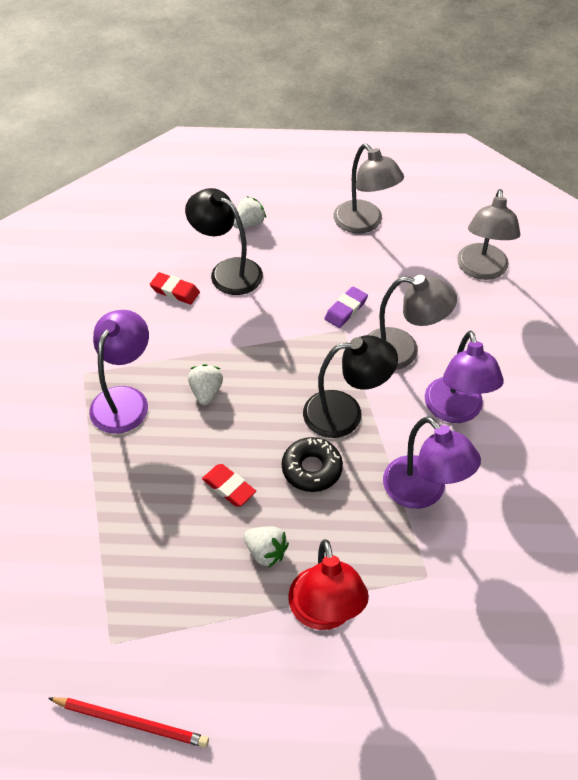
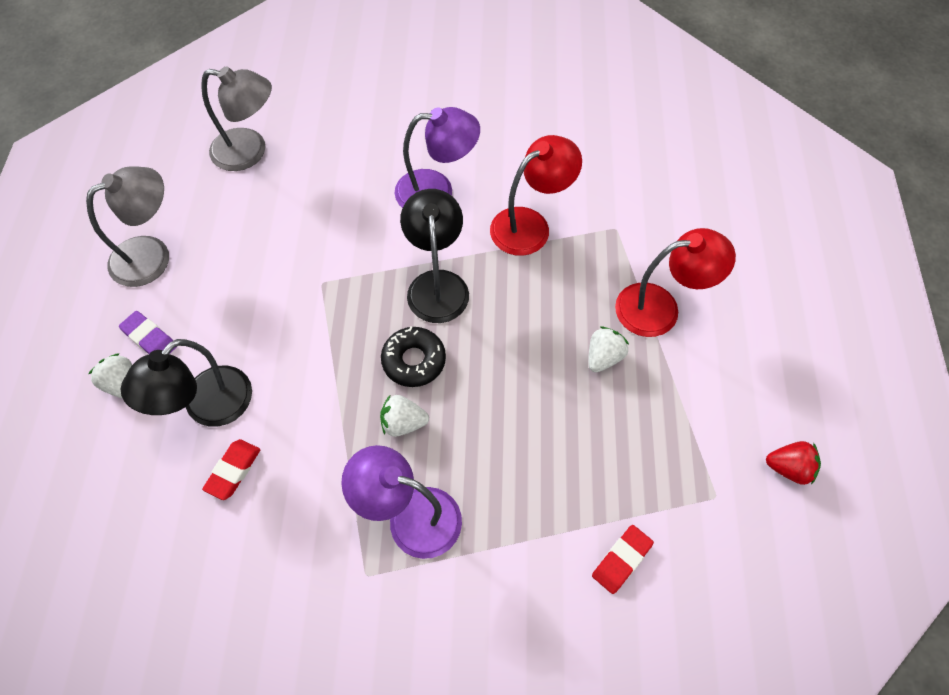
camera: 90 degrees left, 10 degrees up
(131, 722) = (789, 468): red pencil -> red strawberry
(229, 487) = (531, 393): red eraser -> red eraser (621, 560)
(311, 469) = (506, 316): black donut -> black donut (414, 360)
(346, 310) = (291, 279): purple eraser -> purple eraser (150, 338)
(402, 351) = (357, 229): grey lamp -> none
(423, 492) = (530, 225): purple lamp -> red lamp

